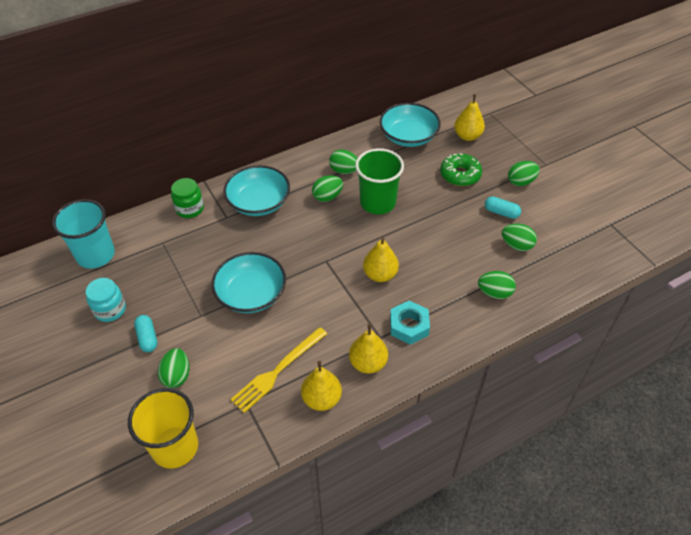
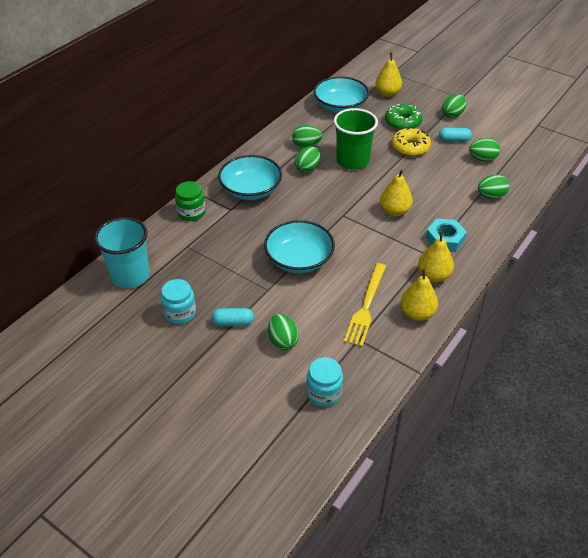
camera: 25 degrees left, 5 degrees down
(147, 338) = (233, 322): turquoise capsule -> turquoise capsule turned 45 degrees counterclockwise
(175, 447) = (324, 393): yellow cup -> turquoise jar
(448, 206) = (410, 147): none -> yellow donut

